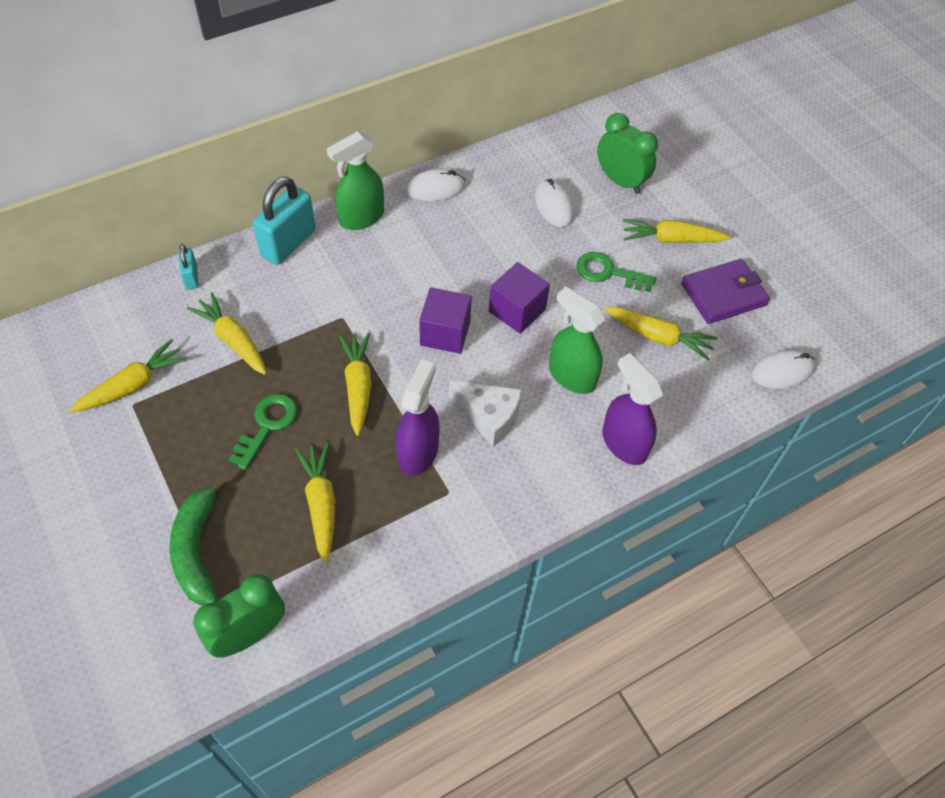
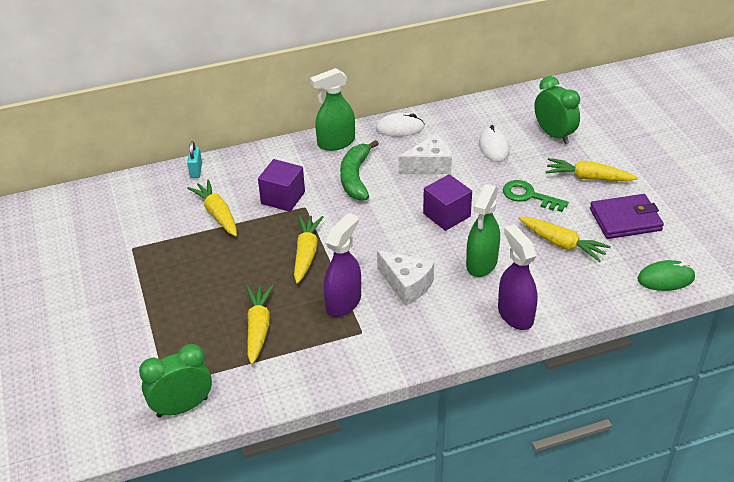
camera: 15 degrees right, 15 degrees down
(133, 385) = (135, 235): yellow carrot -> none
(197, 550) = (156, 347): green banana -> green banana (355, 177)
(267, 425) = (229, 272): green key -> none
(288, 243) = (275, 155): turquoise padlock -> none
(445, 333) = (384, 225): purple cube -> purple cube (283, 198)
(482, 240) = (429, 166): none -> white cheese
(571, 376) = (481, 264): green spray bottle -> green spray bottle turned 120 degrees counterclockwise
(782, 371) = (665, 278): white mouse -> green mouse

